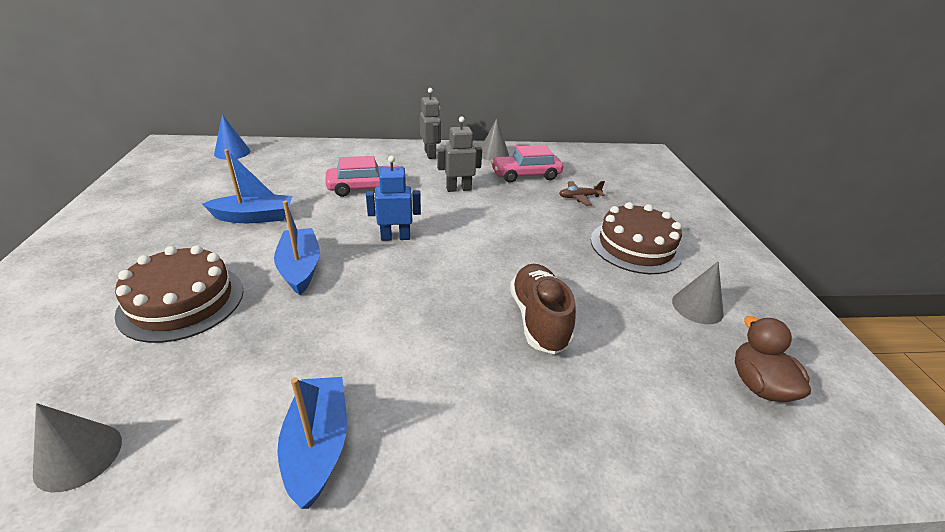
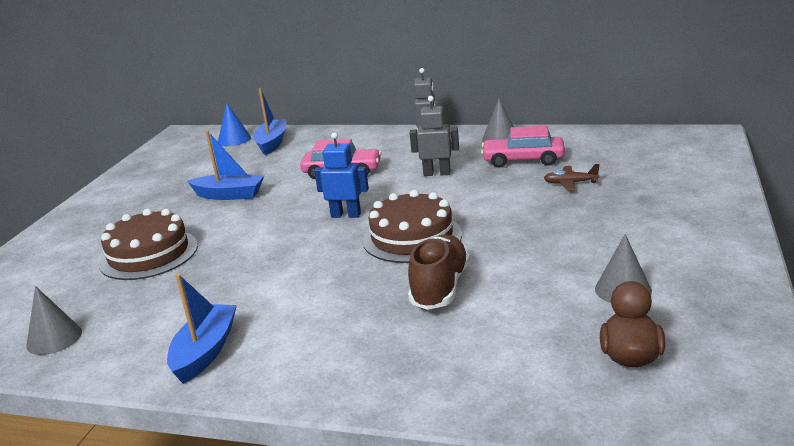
camera: 25 degrees right, 10 degrees down
(300, 268) = (249, 236): blue boat -> blue boat (272, 143)
(635, 246) = (599, 232): brown cake -> brown cake (412, 237)

